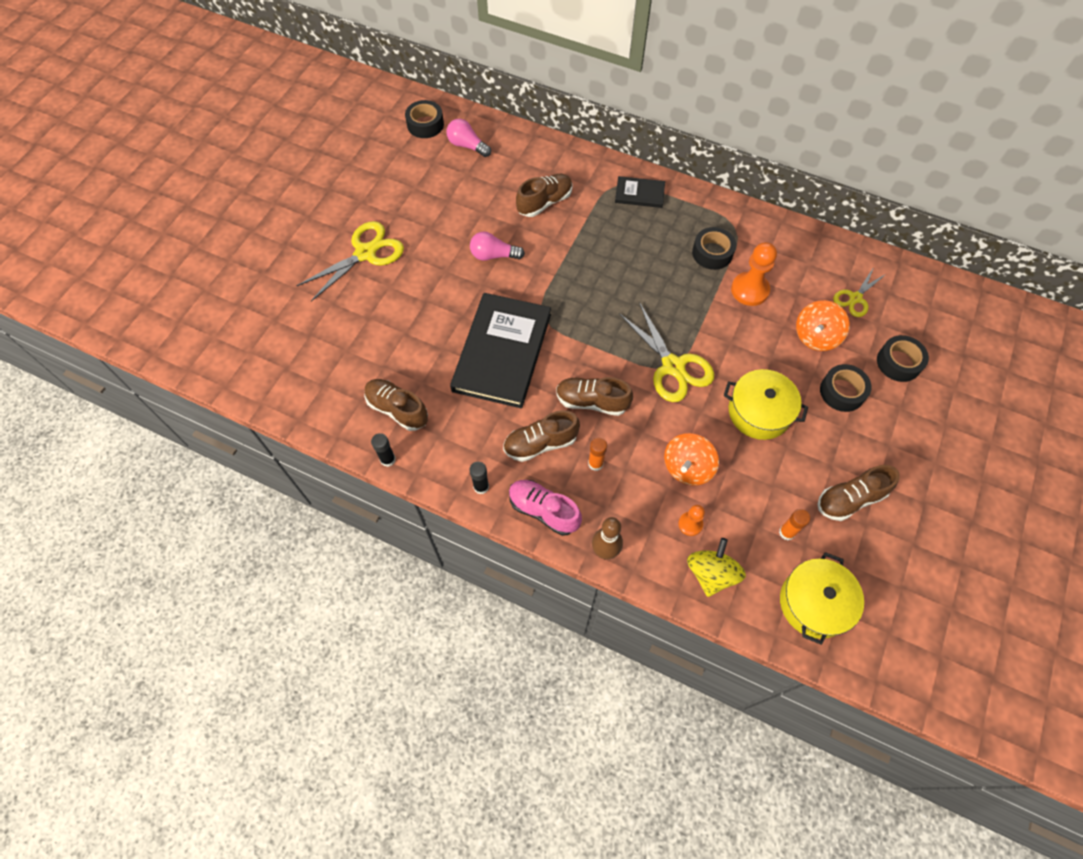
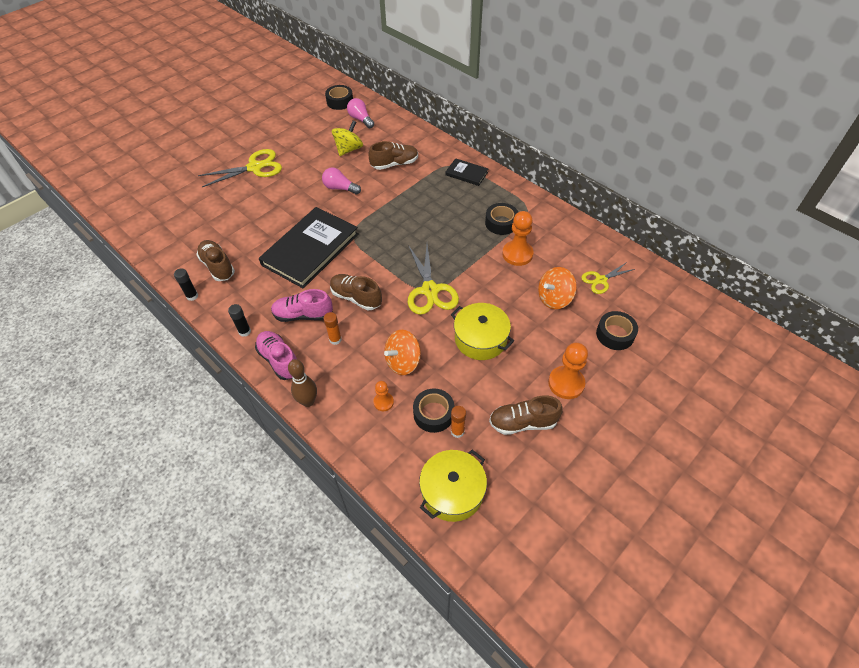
camera: 20 degrees right, 10 degrees down
(540, 443) = (303, 315): brown shoe -> pink shoe
(711, 573) = (380, 442): yellow spinning top -> yellow spinning top (349, 149)
(842, 392) = (556, 343): black tape -> black tape (433, 414)
(873, 438) = (566, 383): none -> orange pawn

